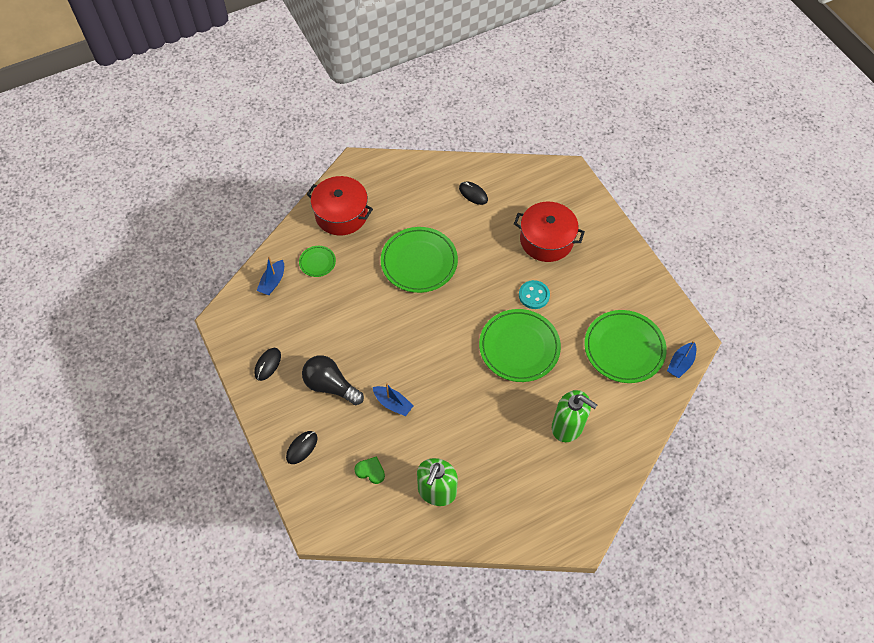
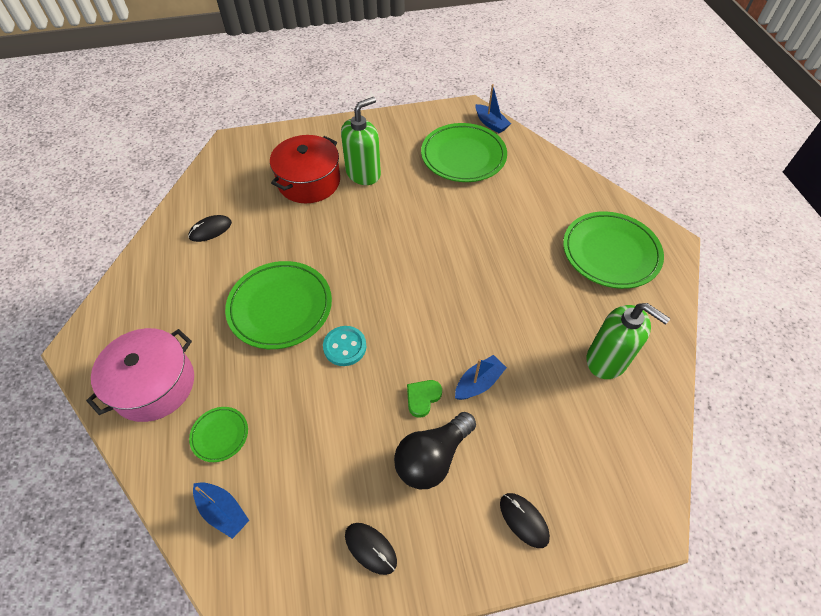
camera: 75 degrees left, 5 degrees down
(341, 214) = (154, 385): red pot -> pink pot
(370, 471) = (571, 431): green heart -> green heart (422, 398)
(519, 347) = (436, 237): green plate -> green plate (610, 253)
(534, 295) = (375, 209): turquoise button -> turquoise button (345, 347)
(567, 426) = (542, 220): green soap dispenser -> green soap dispenser (363, 173)

